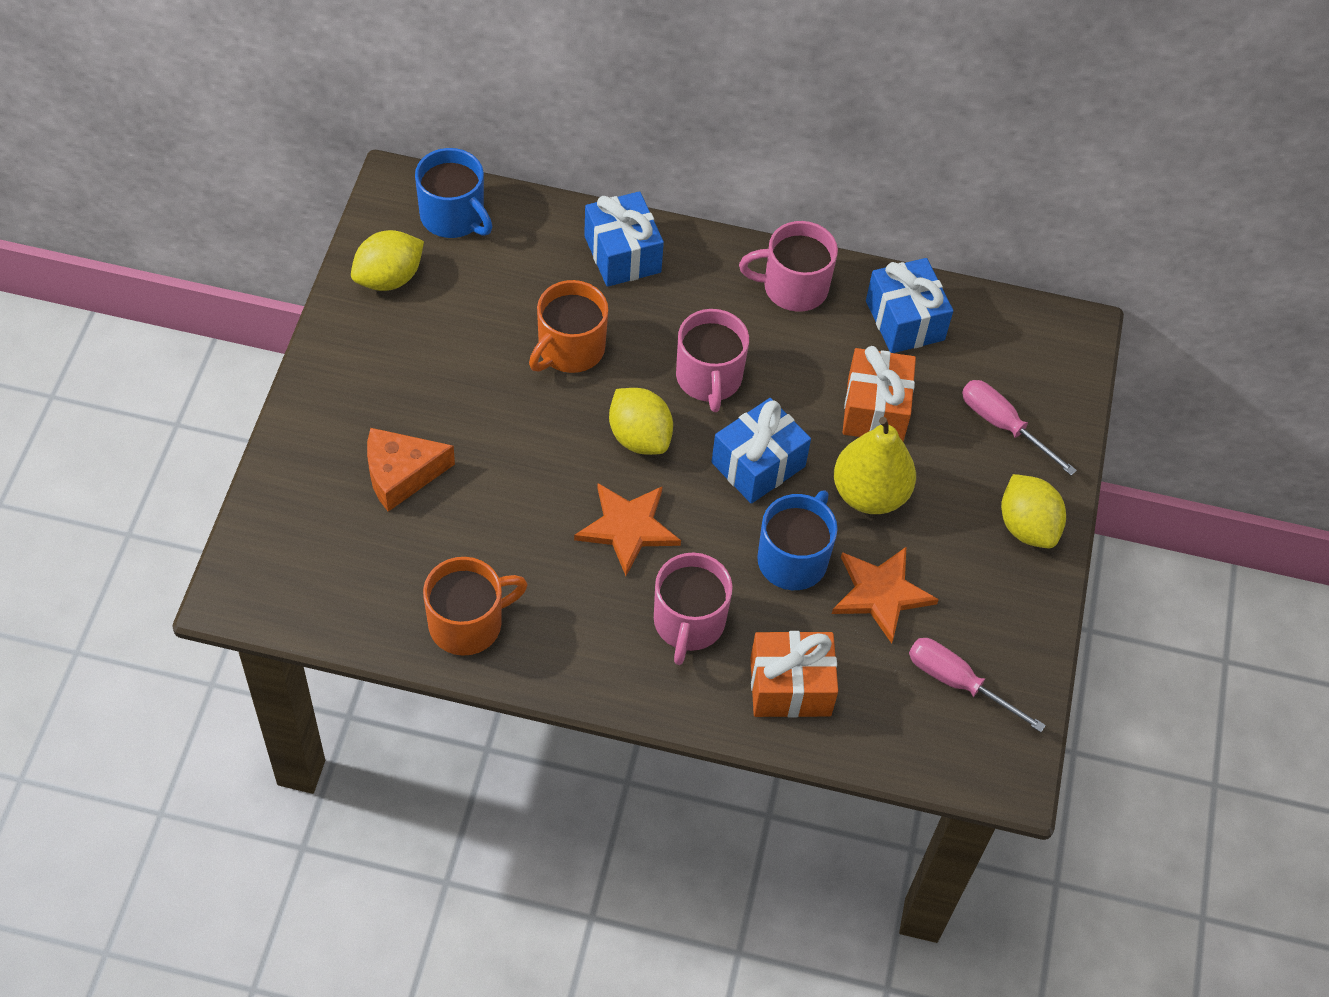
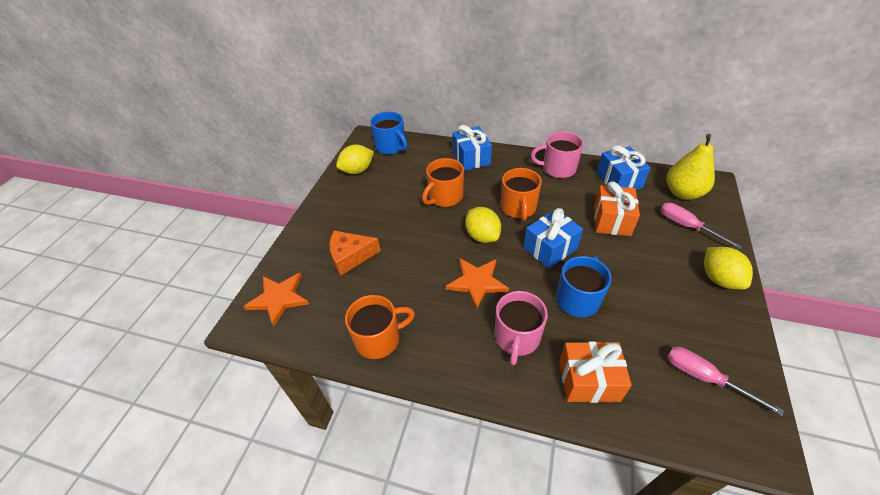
camera: 10 degrees right, 10 degrees down
(709, 378) = (518, 208): pink mug -> orange mug
(869, 494) = (617, 262): yellow pear -> yellow pear (683, 193)
(881, 594) = (637, 319): orange star -> orange star (279, 298)

